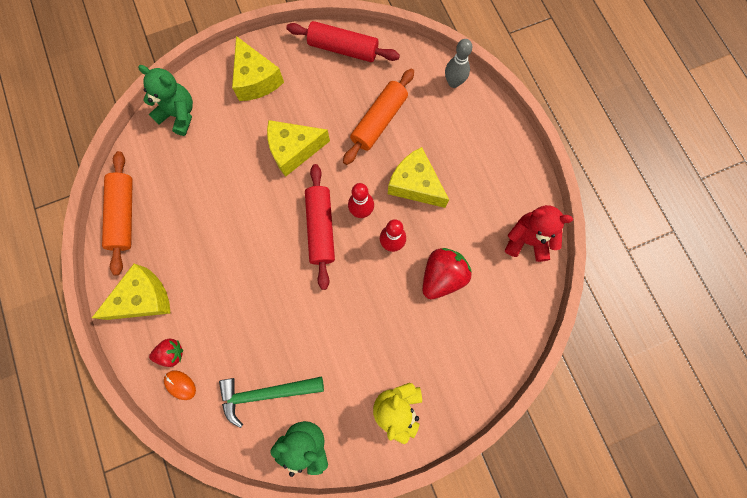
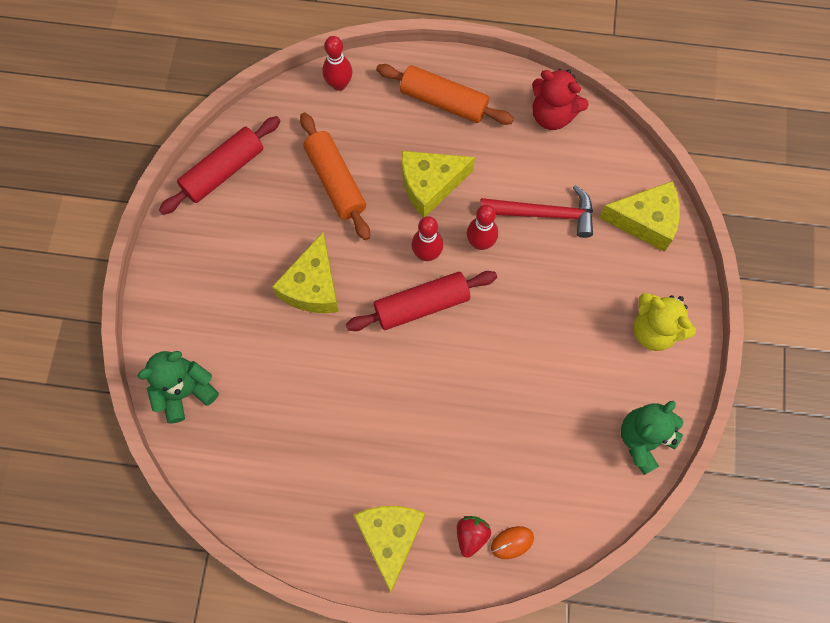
camera: 60 degrees left, 5 degrees down
(124, 215) = (273, 515): orange rolling pin -> orange rolling pin (443, 101)
(256, 80) = (198, 283): yellow cheese -> yellow cheese (645, 221)
(266, 393) = (570, 454): green hammer -> none
(321, 228) = (421, 305): red rolling pin -> red rolling pin turned 45 degrees counterclockwise
(442, 276) = (544, 214): red strawberry -> red hammer
(453, 82) = (339, 84): grey bowling pin -> red bowling pin
(527, 240) = (552, 115): red teddy bear -> red teddy bear turned 105 degrees counterclockwise

